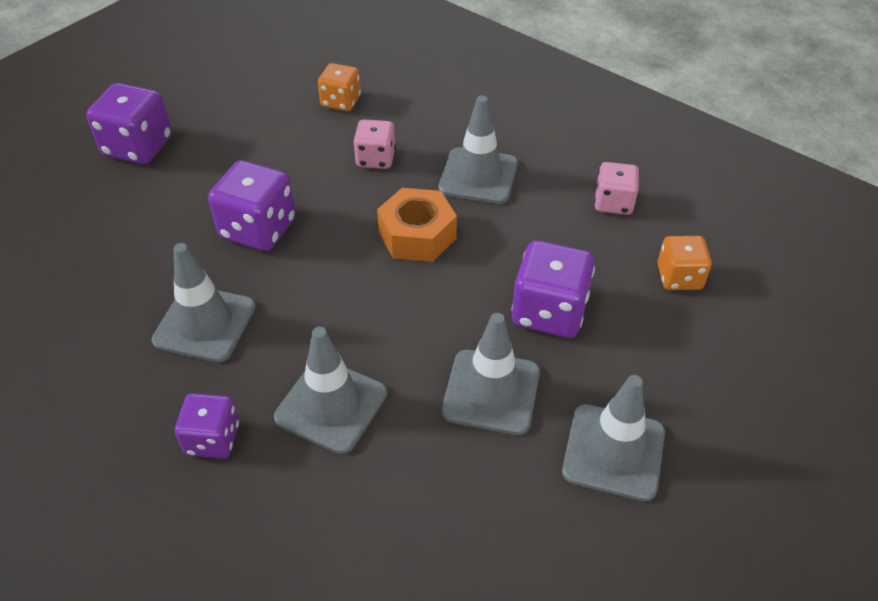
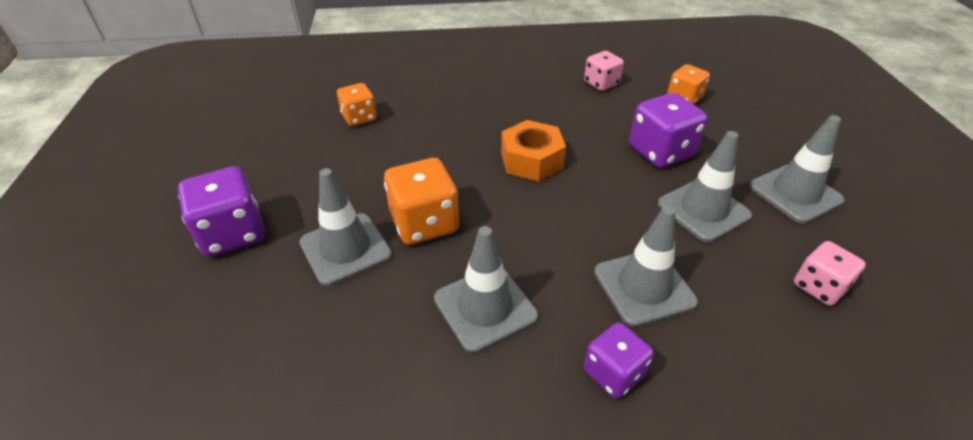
camera: 45 degrees left, 5 degrees down
(258, 229) = (424, 223): purple dice -> orange dice
(375, 159) = (437, 136): pink dice -> pink dice (819, 287)
(478, 176) = (513, 110): grey traffic cone -> grey traffic cone (345, 249)

